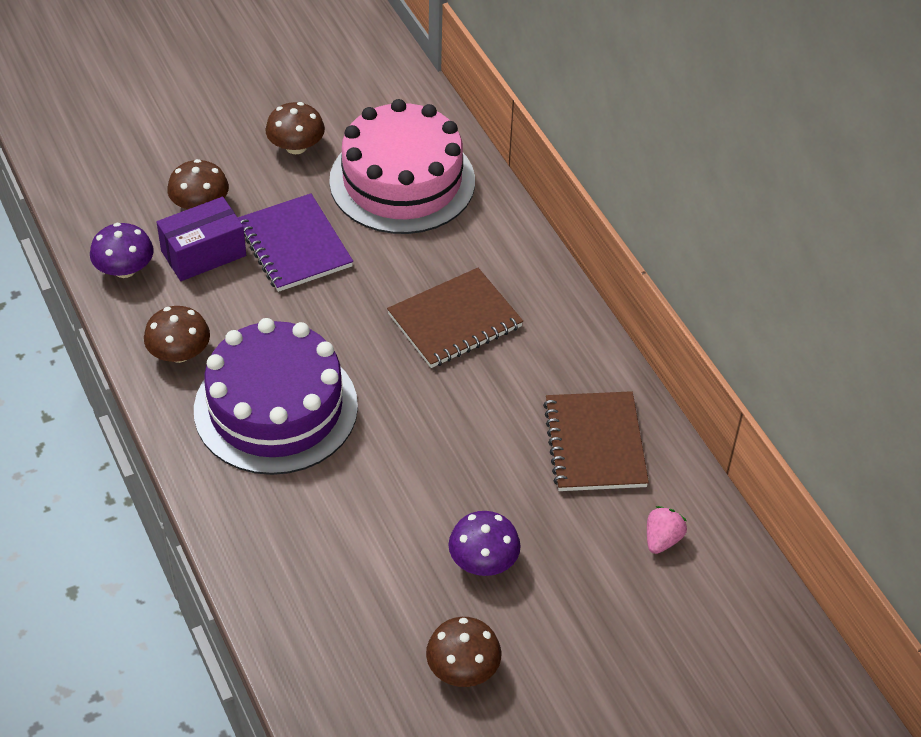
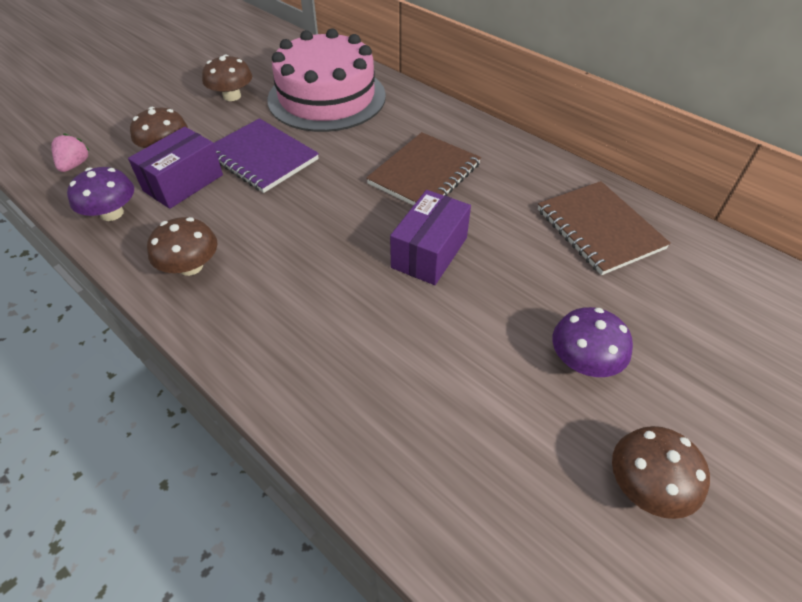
camera: 20 degrees left, 0 degrees up
(276, 408) = (306, 286): purple cake -> none
(408, 412) = (429, 252): none -> purple box
(662, 539) = (714, 286): pink strawberry -> pink strawberry (75, 165)

